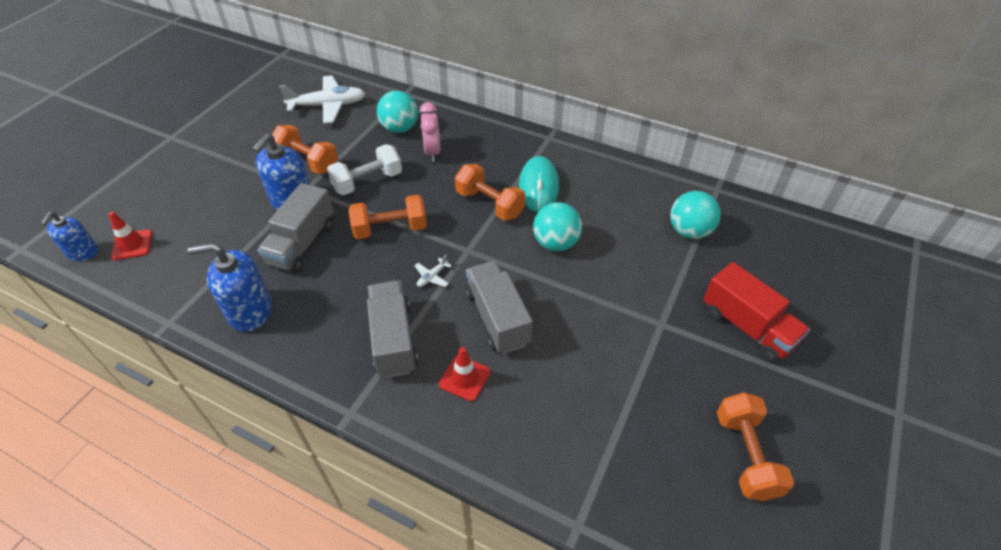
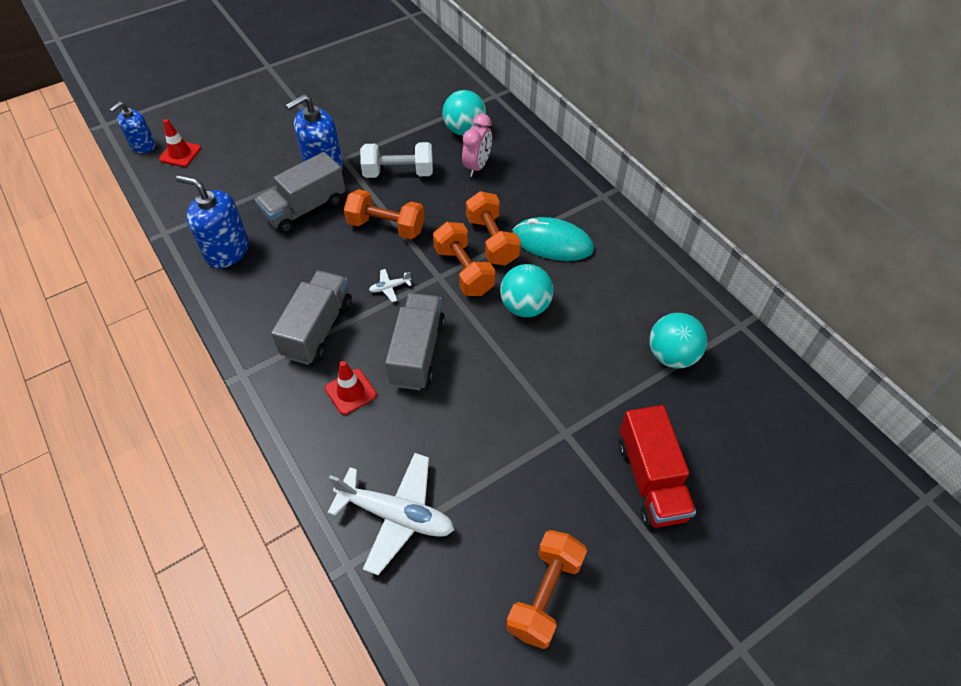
camera: 30 degrees right, 5 degrees up
(307, 161) = (361, 132): orange dumbbell -> orange dumbbell (464, 271)
(328, 106) = (416, 83): white plane -> white plane (396, 515)
(538, 187) = (552, 243): turquoise mouse -> turquoise mouse turned 75 degrees clockwise

